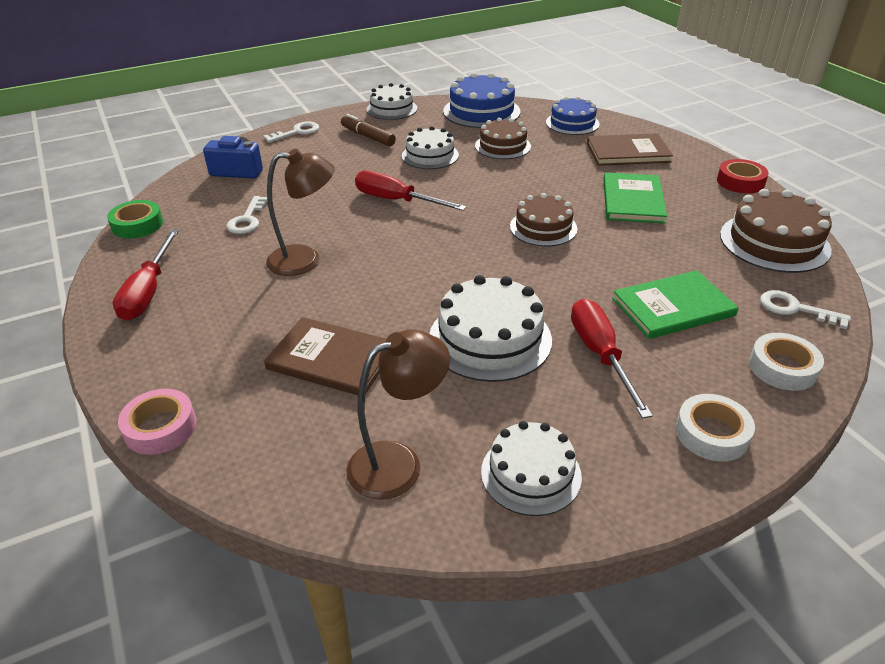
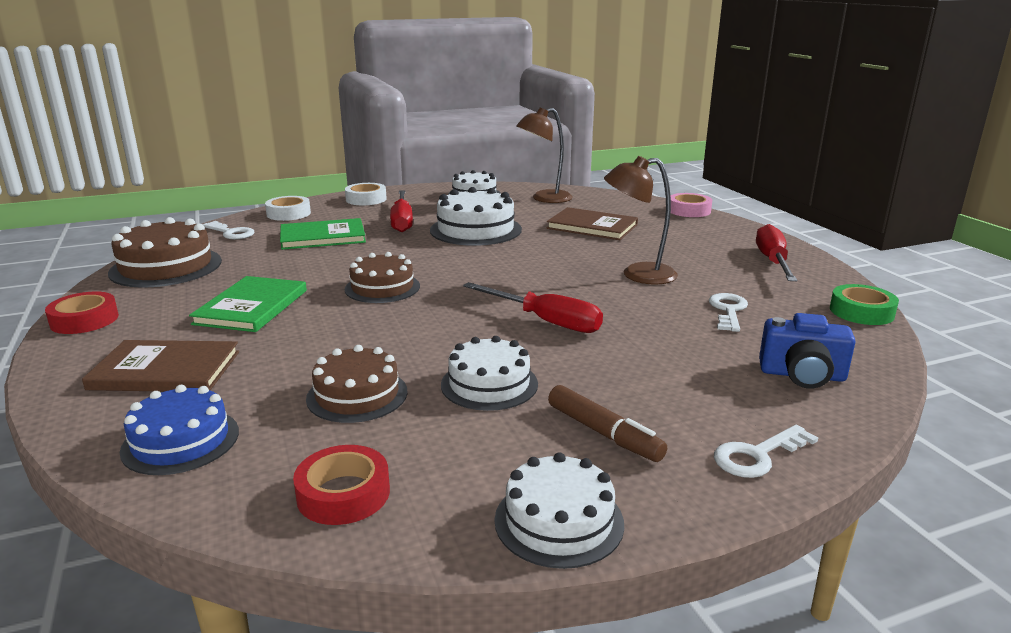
camera: 175 degrees left, 15 degrees down
(481, 111) = (343, 494): blue cake -> red tape

